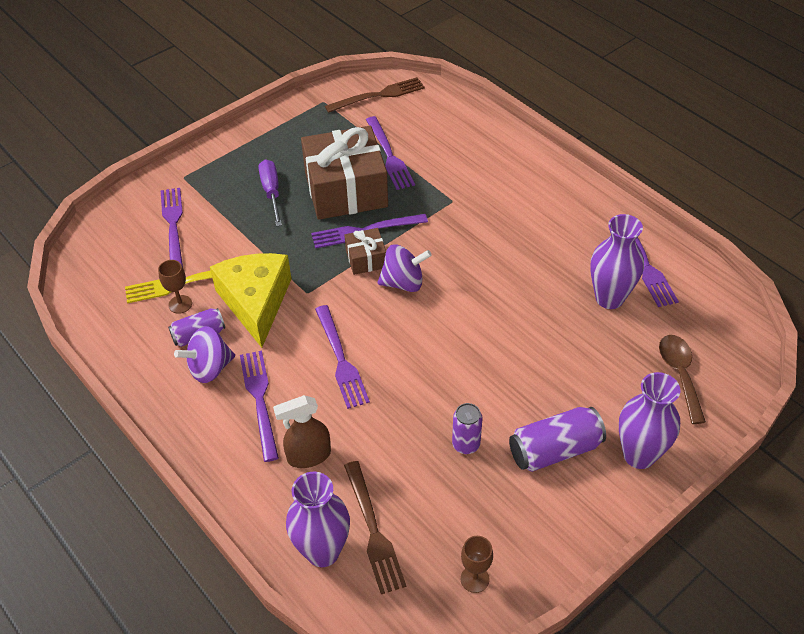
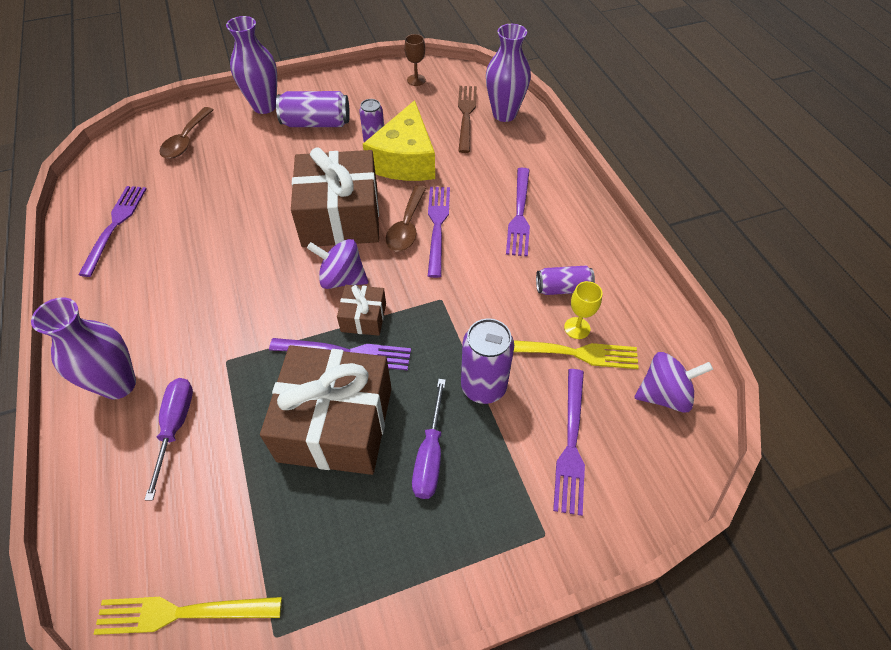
camera: 160 degrees left, 5 degrees up
(180, 304) = (577, 328): brown goblet -> yellow goblet
(209, 368) = (558, 253): purple spinning top -> purple spinning top (664, 394)
(247, 240) = (483, 387): none -> purple can
(255, 302) = (497, 305): yellow cheese -> yellow cheese (405, 160)
(308, 456) = (493, 166): brown spray bottle -> none
(371, 350) = (407, 226): none -> brown spoon
(379, 95) = (180, 613): brown fork -> yellow fork
(389, 156) = (249, 463): purple fork -> none
(443, 339) = (340, 217): none -> brown gift
(453, 158) = (175, 427): none -> purple screwdriver
(609, 298) = (176, 207): purple vase -> purple vase (119, 384)

